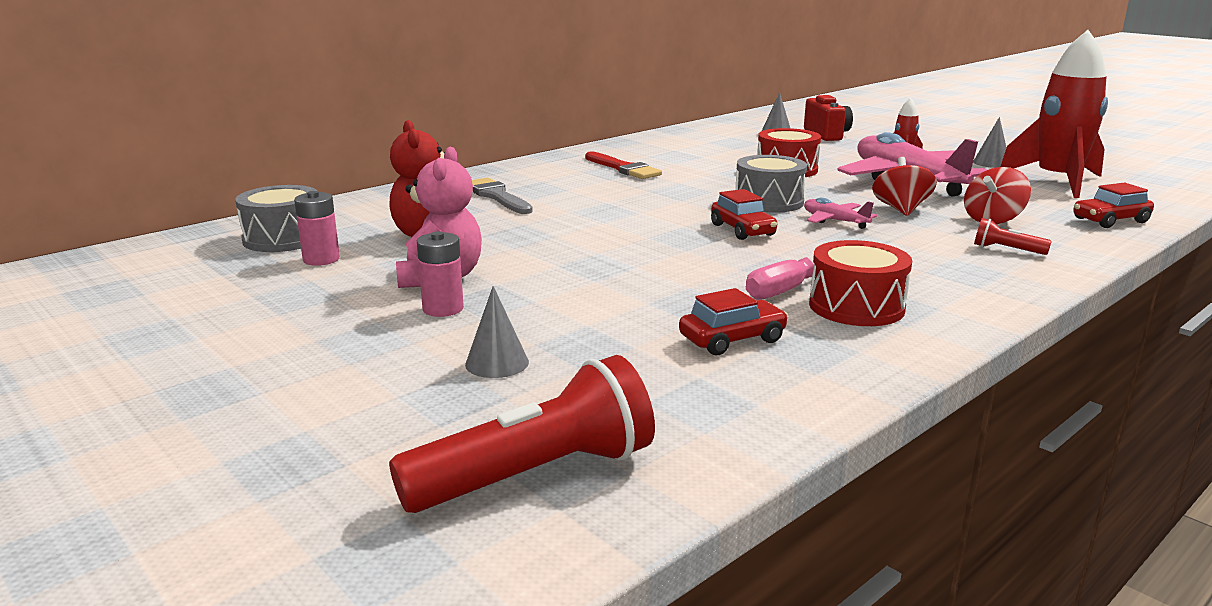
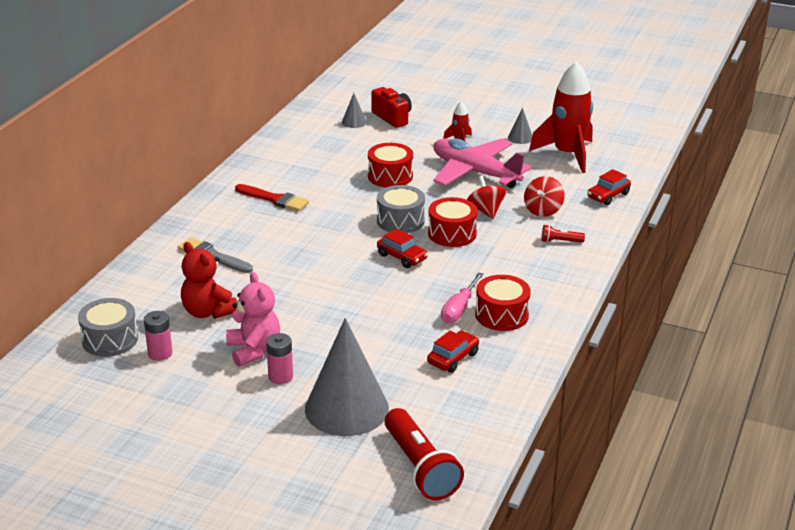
camera: 25 degrees left, 10 degrees up
(497, 363) = (346, 408): grey cone -> grey cone, size x2.40
(536, 475) = (420, 468): red flashlight -> red flashlight turned 120 degrees clockwise
(834, 221) = (452, 234): pink plane -> red drum

